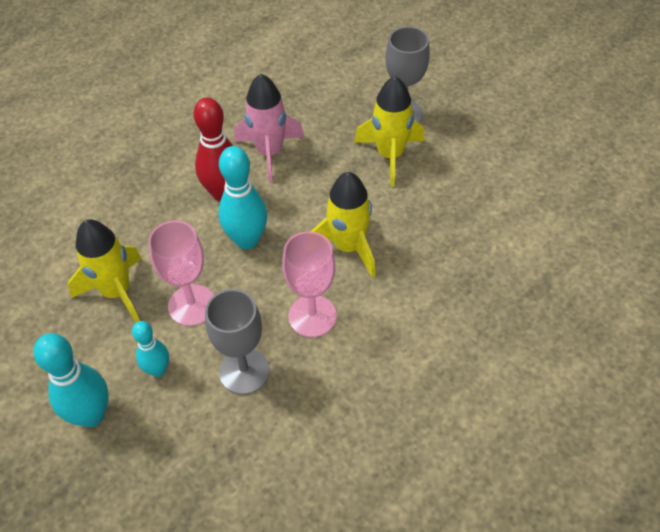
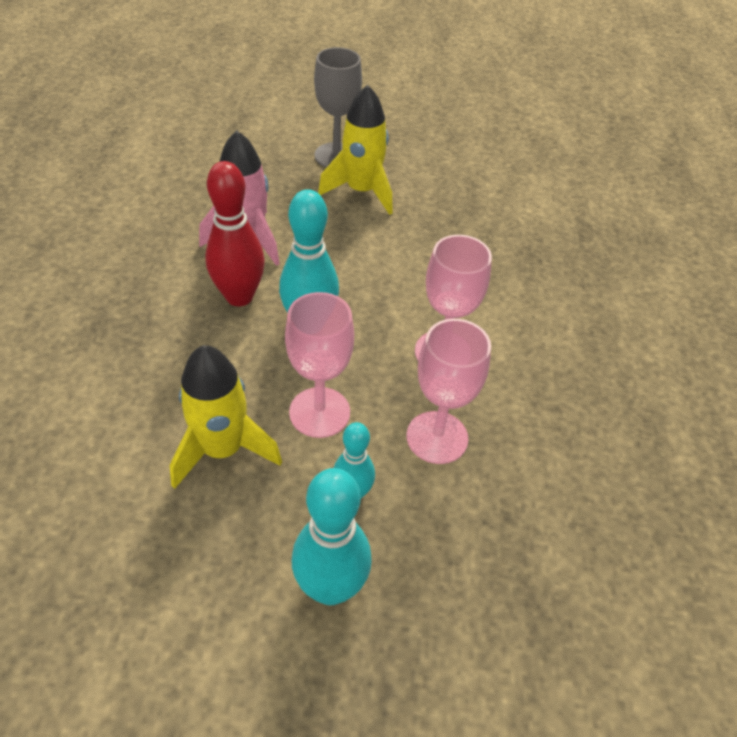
camera: 45 degrees left, 5 degrees down
(244, 371) = (437, 437): grey goblet -> pink goblet
(348, 247) = (408, 279): yellow rocket -> none

